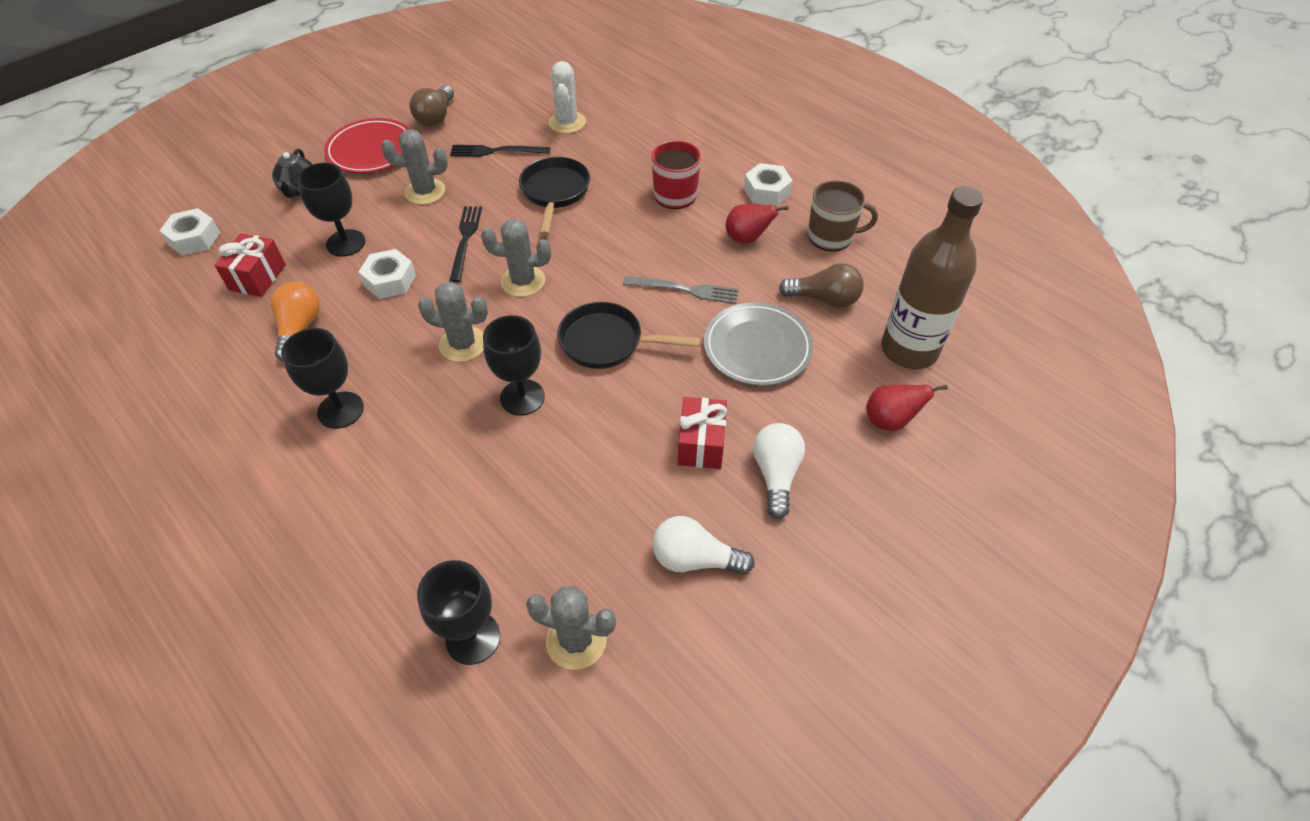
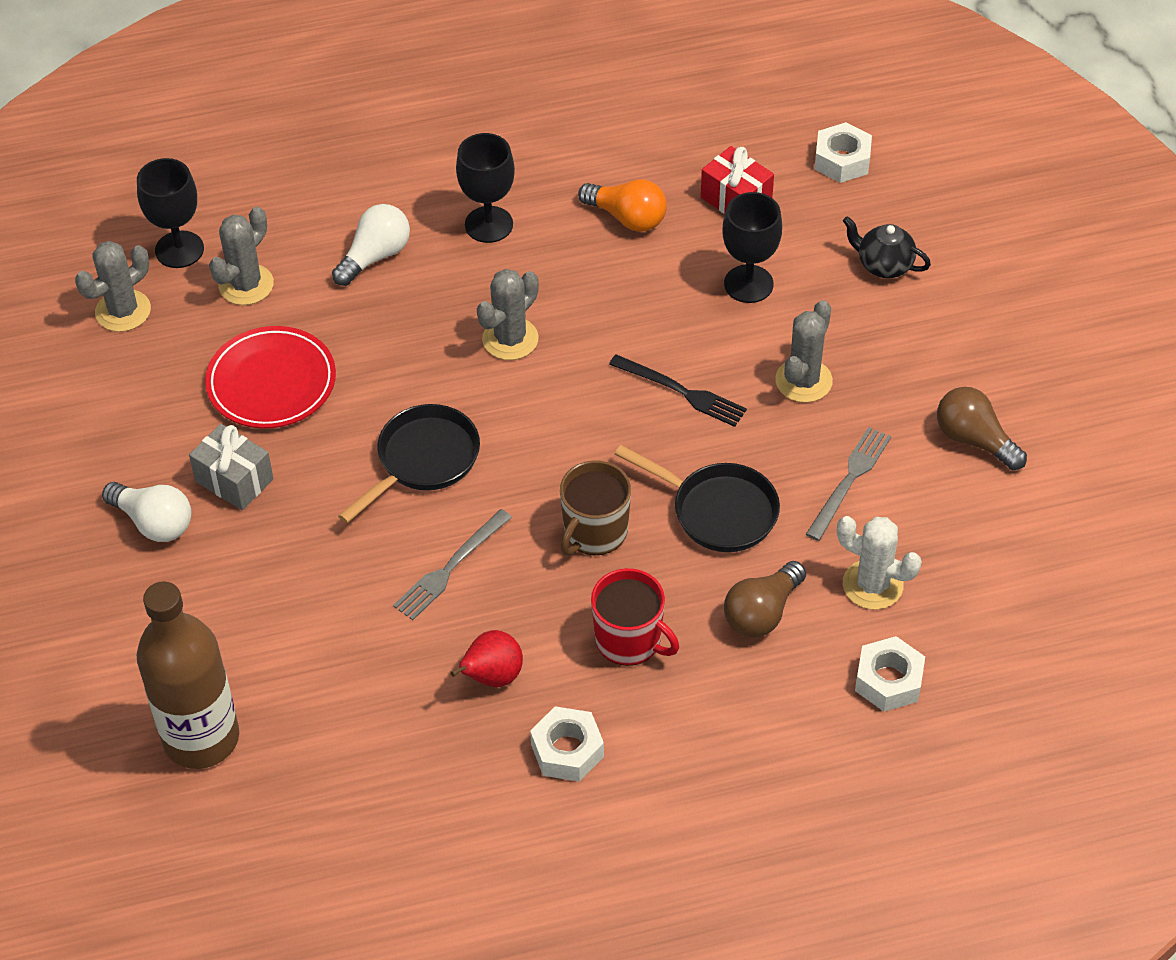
camera: 120 degrees right, 0 degrees up
(371, 150) = (930, 351): red plate -> red plate (271, 382)
(390, 280) = (655, 306): white nut -> white nut (888, 681)
(496, 151) = (849, 480): black fork -> grey fork
(522, 397) = (401, 363): black goblet -> none
(523, 281) = (572, 421): grey cactus -> grey cactus (246, 285)
(694, 559) = (124, 418): white light bulb -> white light bulb (375, 256)
(701, 444) = (234, 480): red gift -> grey gift
(757, 348) = (315, 592): grey plate -> none
(824, 299) = (335, 700): brown light bulb -> brown light bulb (762, 613)
(831, 237) = (430, 774): brown mug -> brown mug (594, 532)
(890, 421) = (132, 657): red pear -> none

